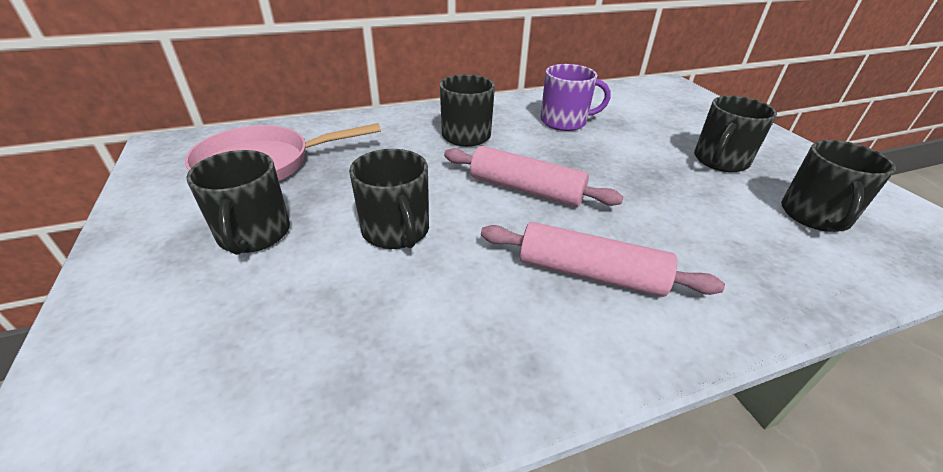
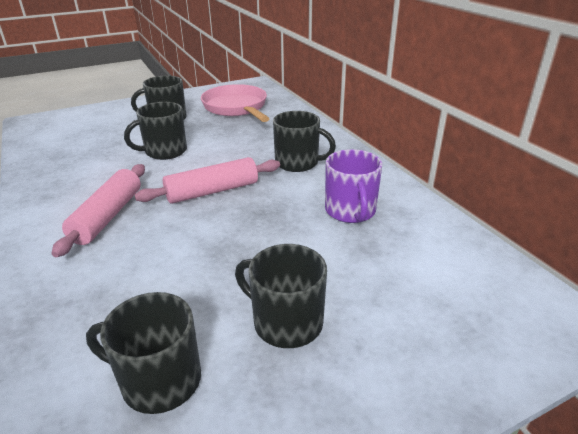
camera: 85 degrees right, 5 degrees down
(526, 189) = (212, 191): pink rolling pin -> pink rolling pin turned 45 degrees clockwise

